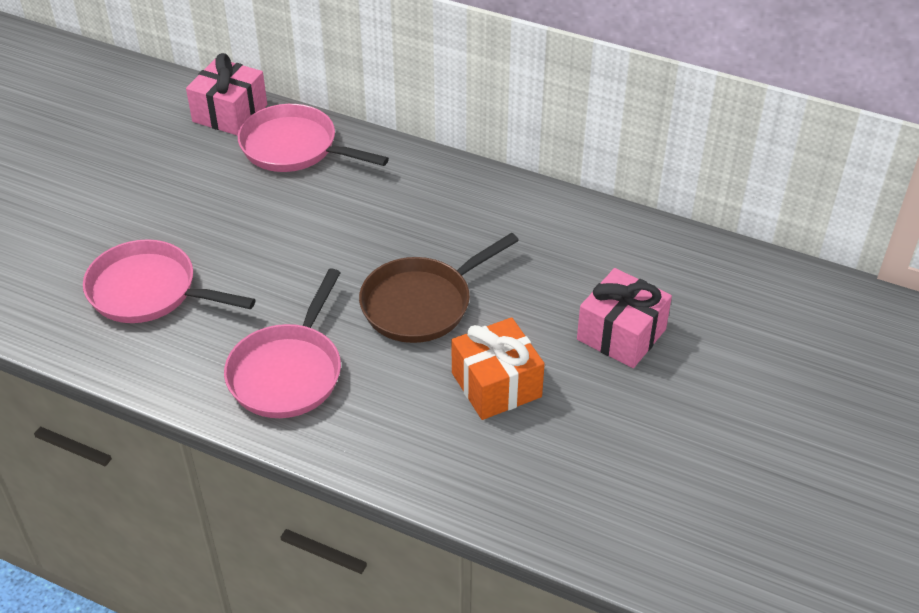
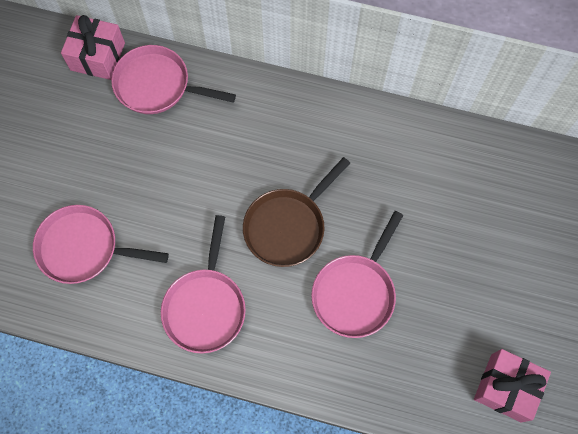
camera: 10 degrees left, 25 degrees up
(496, 385) = (356, 292): orange gift -> pink pan
(621, 334) = (435, 231): pink gift -> pink gift (506, 388)

